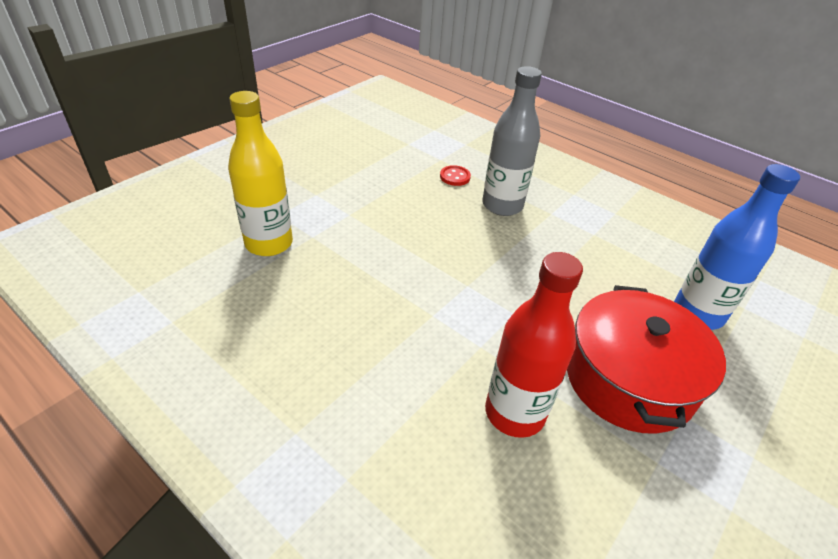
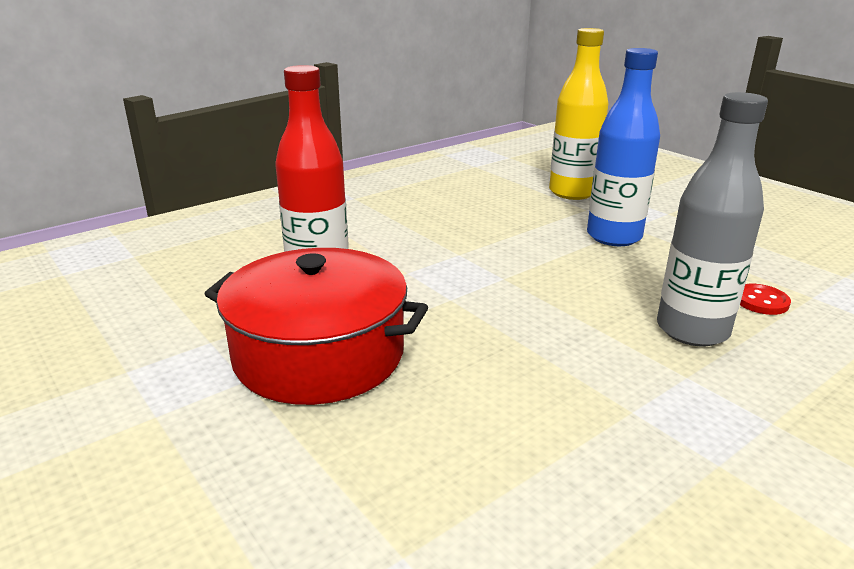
camera: 105 degrees right, 15 degrees down
(698, 313) = (406, 471): blue bottle -> blue bottle (614, 237)

